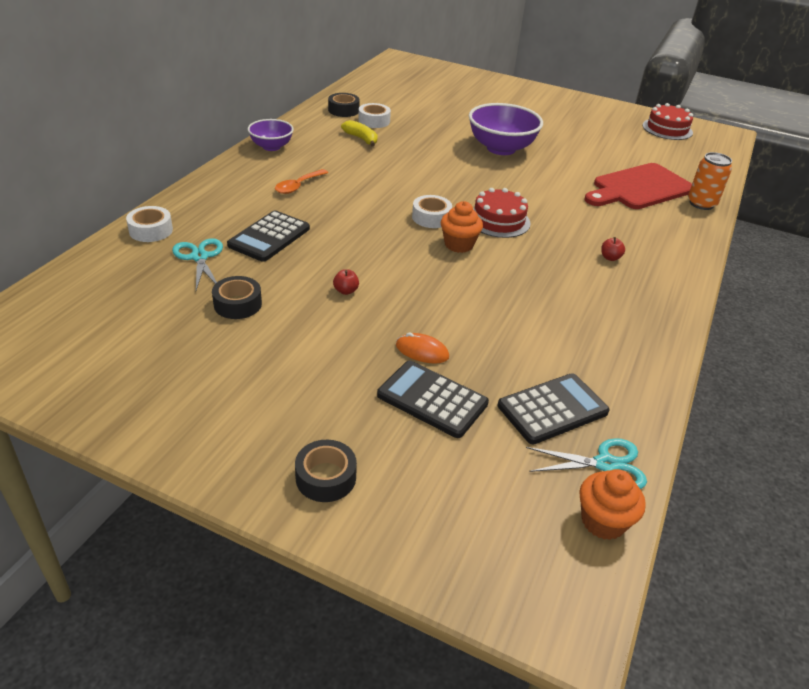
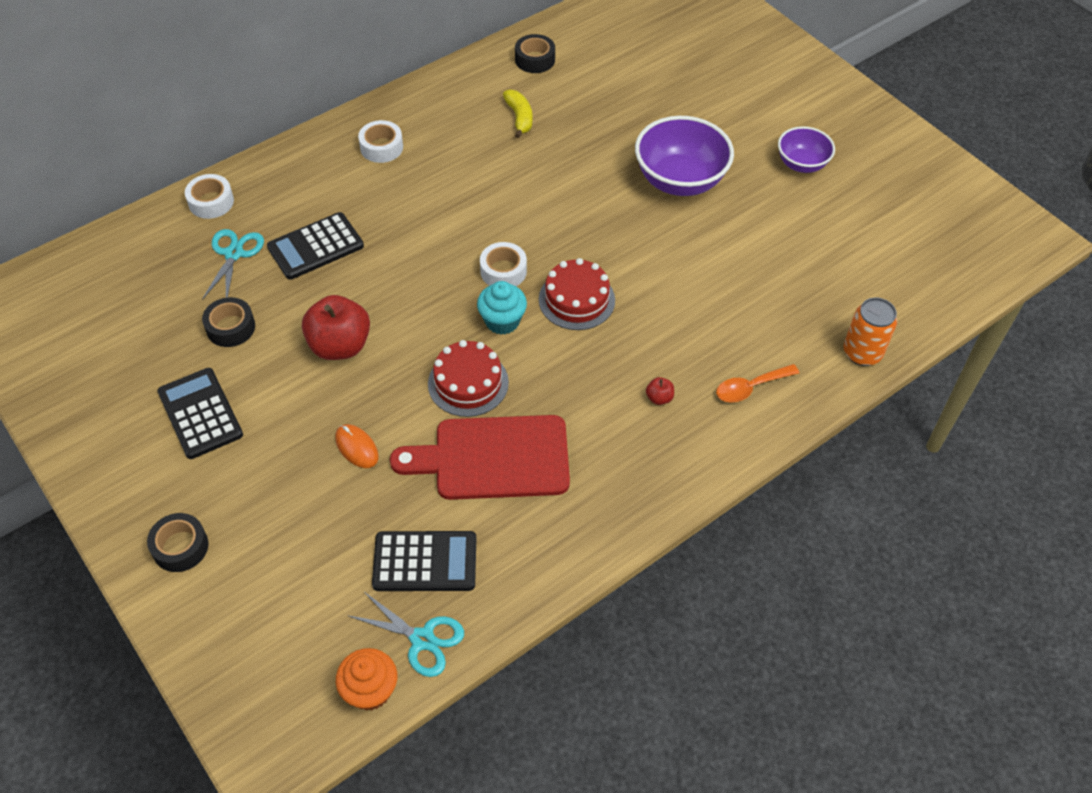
camera: 30 degrees right, 15 degrees up
(271, 147) = (408, 105): purple bowl -> purple bowl (801, 164)
(298, 186) = (394, 178): orange spoon -> orange spoon (750, 387)
(346, 291) = (340, 346): red apple -> red apple, size x2.40
(374, 121) = (558, 89): white tape -> white tape (381, 147)
(432, 399) = (324, 506): black calculator -> black calculator (200, 414)
(459, 244) = (502, 321): orange cupcake -> turquoise cupcake
(639, 188) = (802, 301): red cutting board -> red cutting board (493, 458)
(667, 129) = (952, 205): red cake -> red cake (468, 383)

